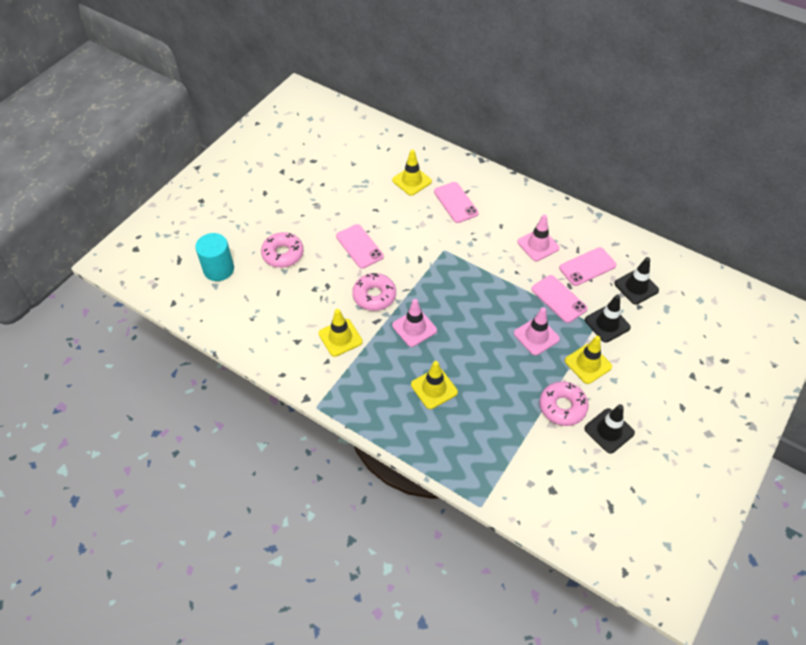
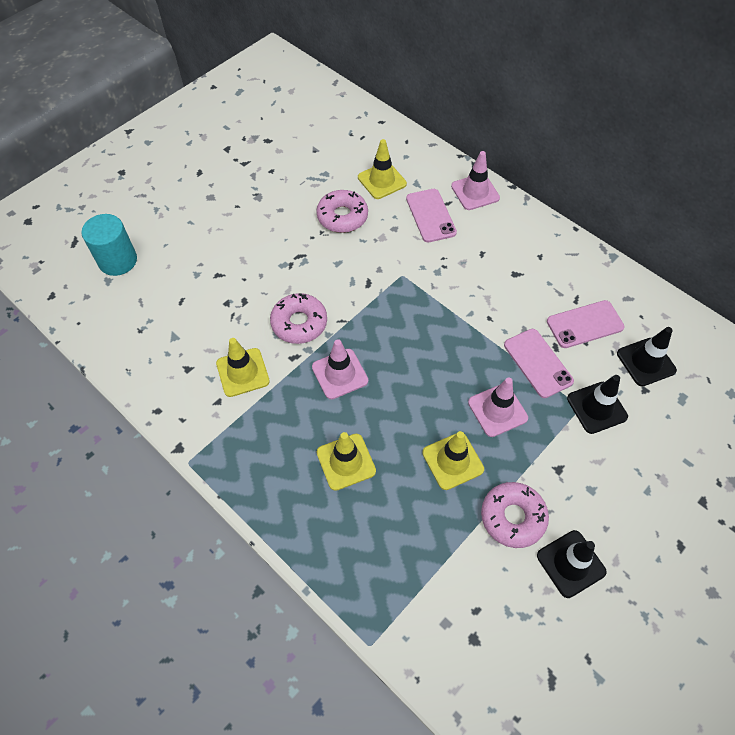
camera: 10 degrees right, 5 degrees up
(283, 254) = (200, 252): pink donut -> pink donut (342, 217)
(359, 246) = (297, 256): pink phone -> none
(538, 245) = (525, 286): pink traffic cone -> pink traffic cone (475, 192)
(588, 364) = (560, 460): yellow traffic cone -> yellow traffic cone (452, 461)

